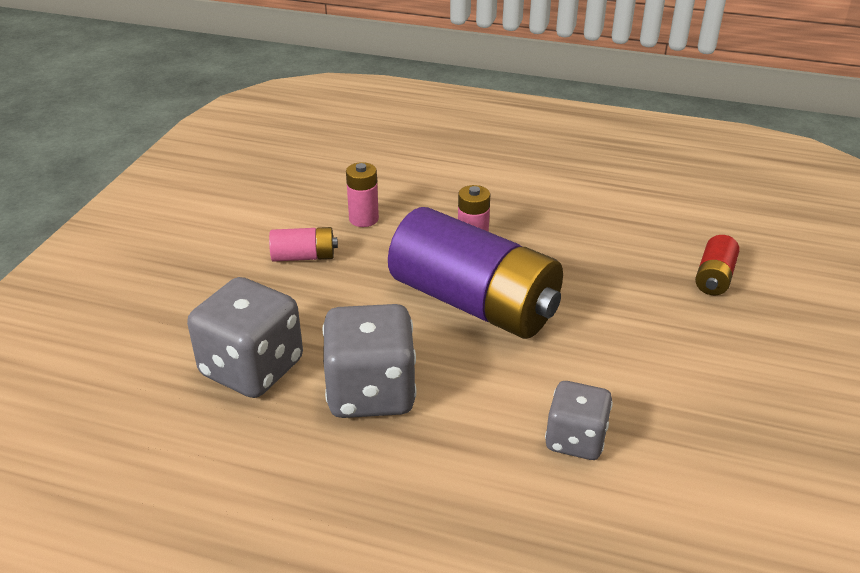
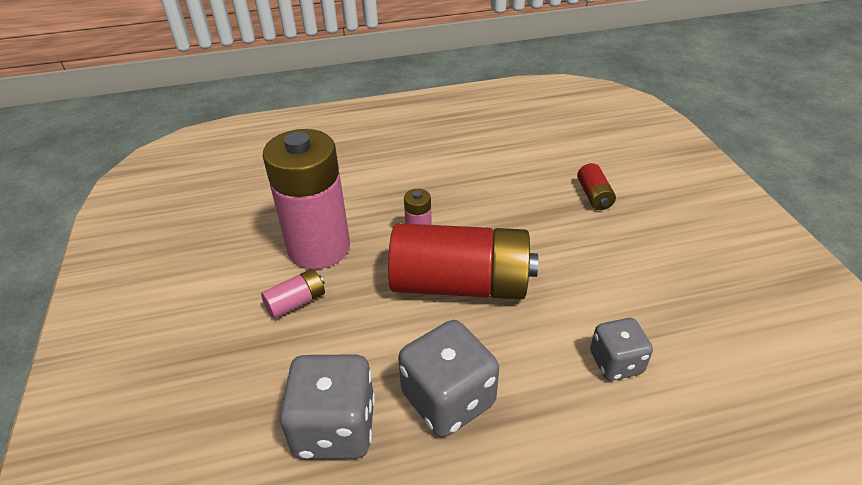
camera: 30 degrees left, 5 degrees up
(363, 219) = (319, 248): pink battery -> pink battery, size x2.39
(474, 303) = (460, 284): purple battery -> red battery

